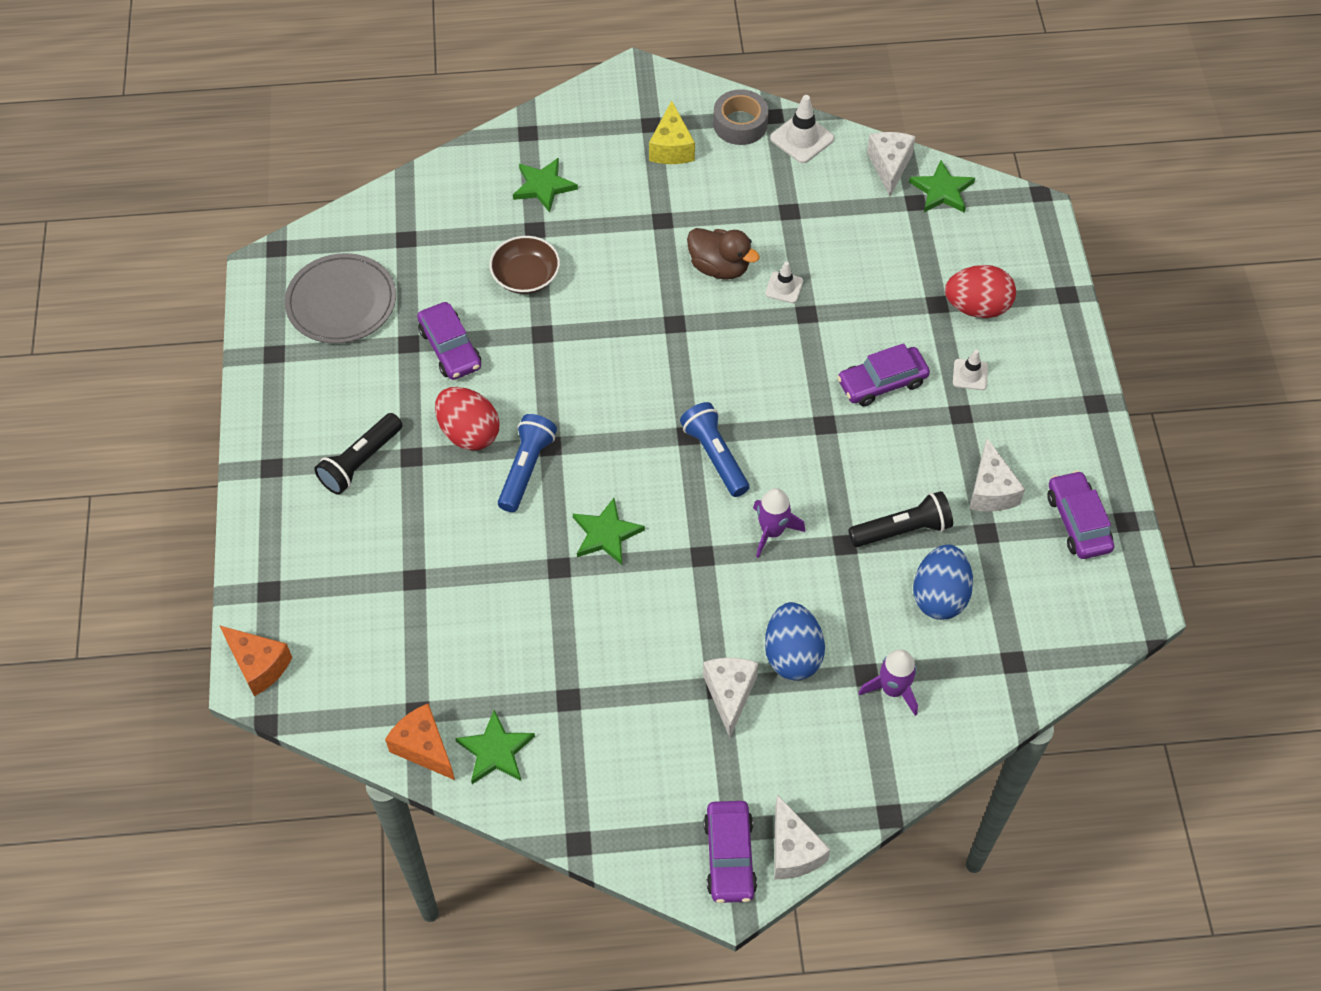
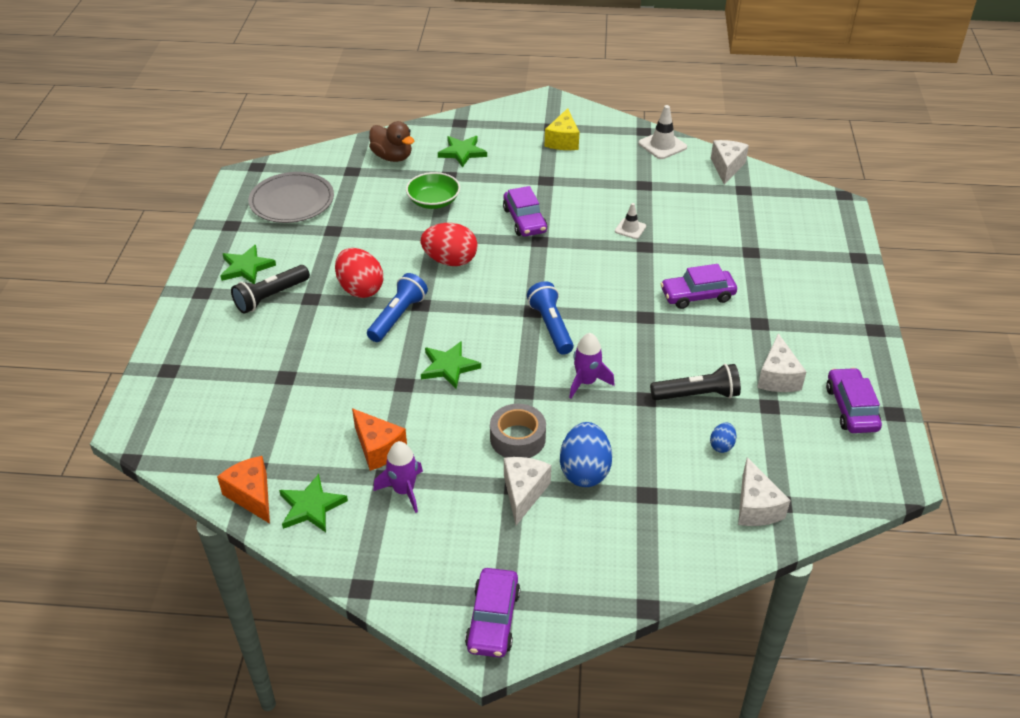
camera: 10 degrees right, 15 degrees down
(259, 665) = (140, 419): orange cheese -> orange cheese (378, 448)
(450, 348) = (363, 236): purple car -> purple car (524, 220)
(526, 276) = (433, 201): brown bowl -> green bowl
(719, 267) = (582, 211): brown duck -> brown duck (392, 157)
(740, 124) = (617, 133): grey tape -> grey tape (517, 438)
(793, 850) = (552, 623): white cheese -> white cheese (756, 507)
(892, 689) = (668, 509): purple rocket -> purple rocket (404, 491)
(939, 596) = (721, 445): blue egg -> blue egg, size x0.49
(942, 190) = (765, 185): green star -> green star (246, 267)
(970, 375) = (771, 299): white traffic cone -> none
(977, 307) = (783, 257): red egg -> red egg (450, 261)

